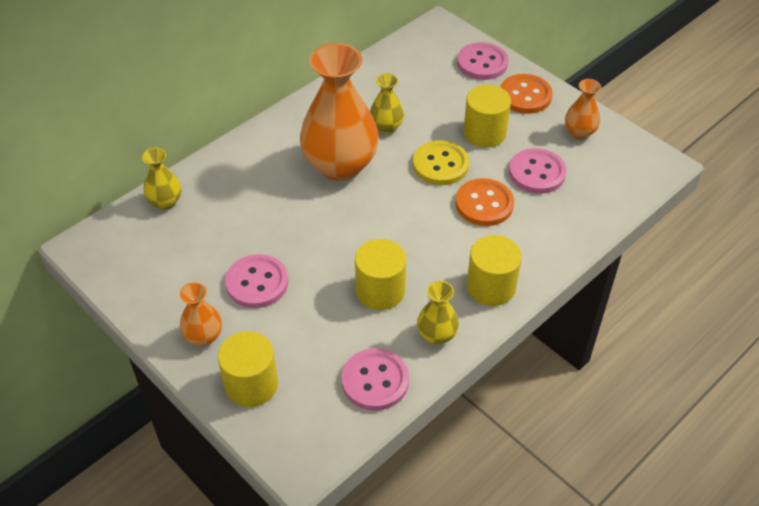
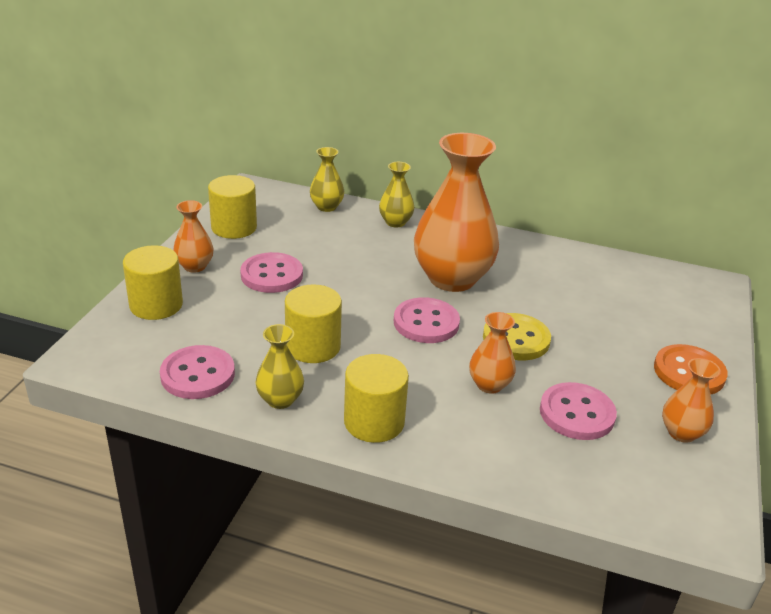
camera: 60 degrees right, 15 degrees down
(386, 127) = (531, 291): yellow vase -> yellow vase (395, 222)
(482, 63) = (700, 327): pink button -> pink button (426, 323)
(484, 133) = (595, 357): yellow cylinder -> yellow cylinder (234, 227)
(484, 204) = (489, 385): orange button -> orange vase

